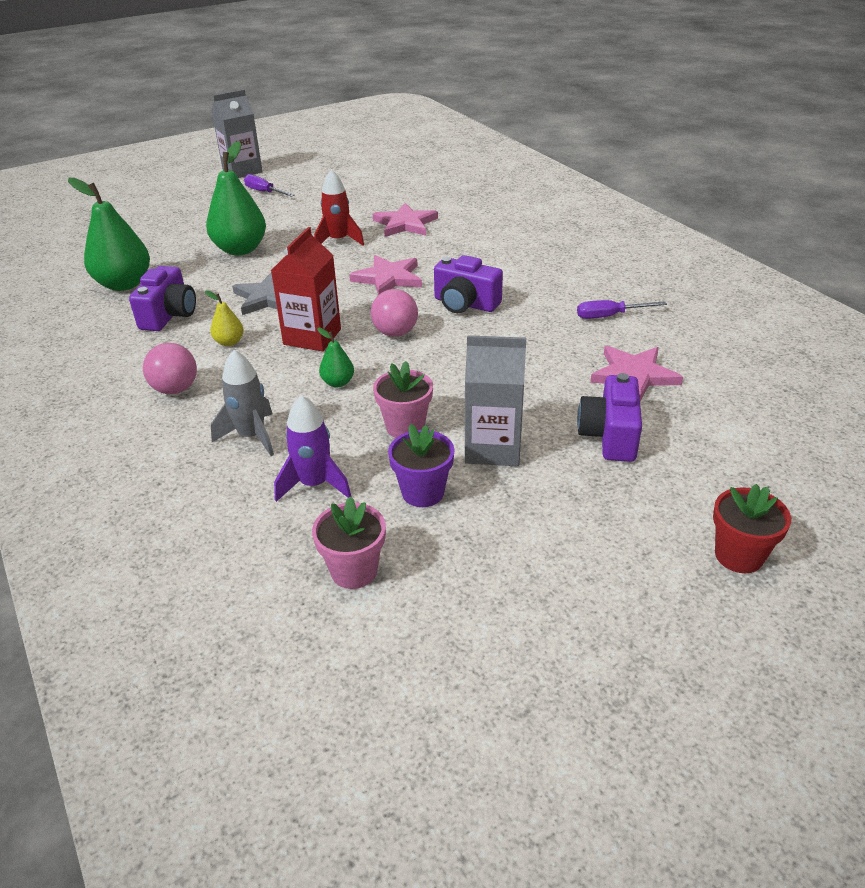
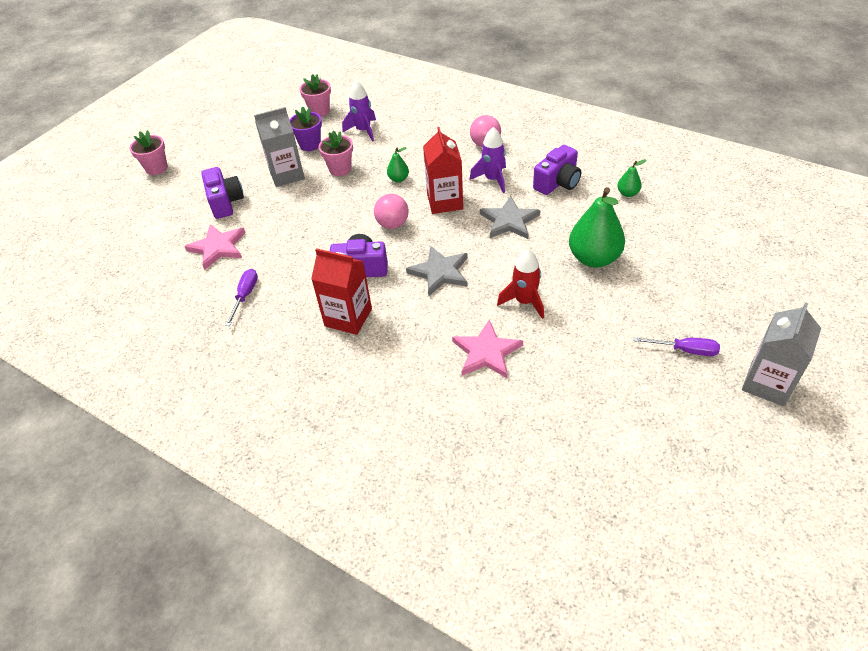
camera: 155 degrees right, 10 degrees up
(124, 284) = (627, 193): green pear -> green pear, size x0.47
(169, 315) = (557, 183): purple camera -> purple camera turned 120 degrees counterclockwise
(229, 342) = (492, 179): yellow pear -> purple rocket
(251, 436) = (415, 138): grey rocket -> none
(388, 278) = (440, 272): pink star -> grey star
(506, 271) = (348, 317): none -> red carton
(609, 316) = (245, 296): purple screwdriver -> purple screwdriver turned 45 degrees counterclockwise
(739, 555) = (156, 168): red flower pot -> pink flower pot

